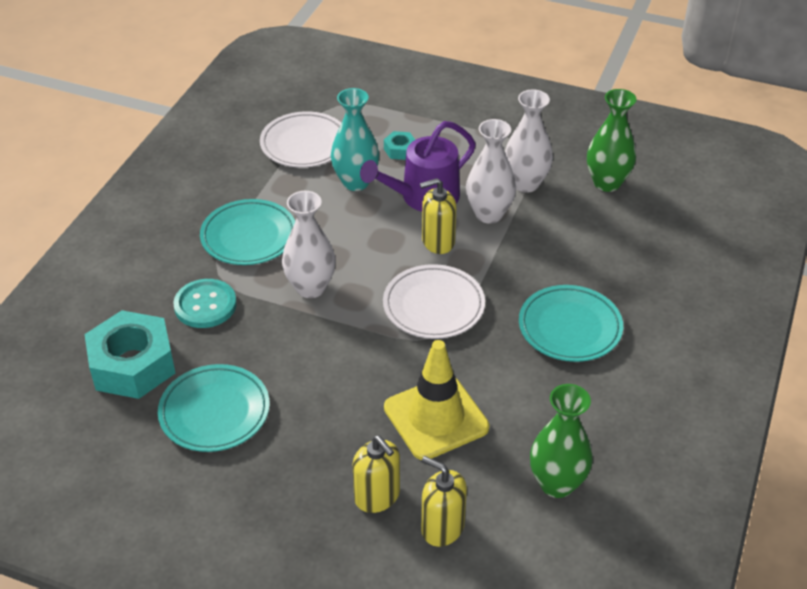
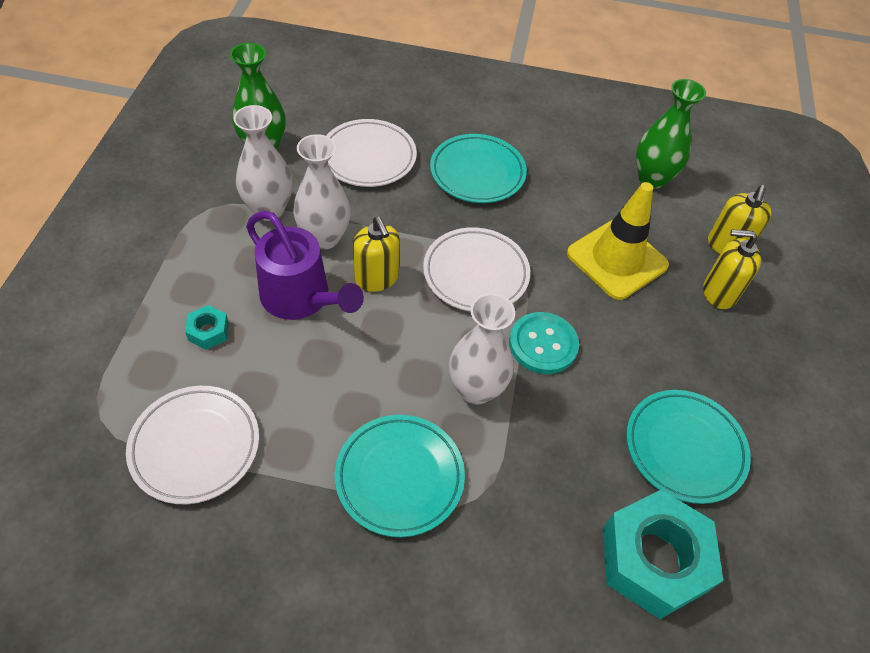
camera: 105 degrees left, 10 degrees up
(205, 305) = (533, 499): turquoise button -> turquoise button (543, 344)
(356, 182) = (277, 371): turquoise vase -> none
(377, 496) = (719, 293): yellow soap dispenser -> yellow soap dispenser turned 120 degrees counterclockwise
(593, 250) = (368, 157): none -> white plate

